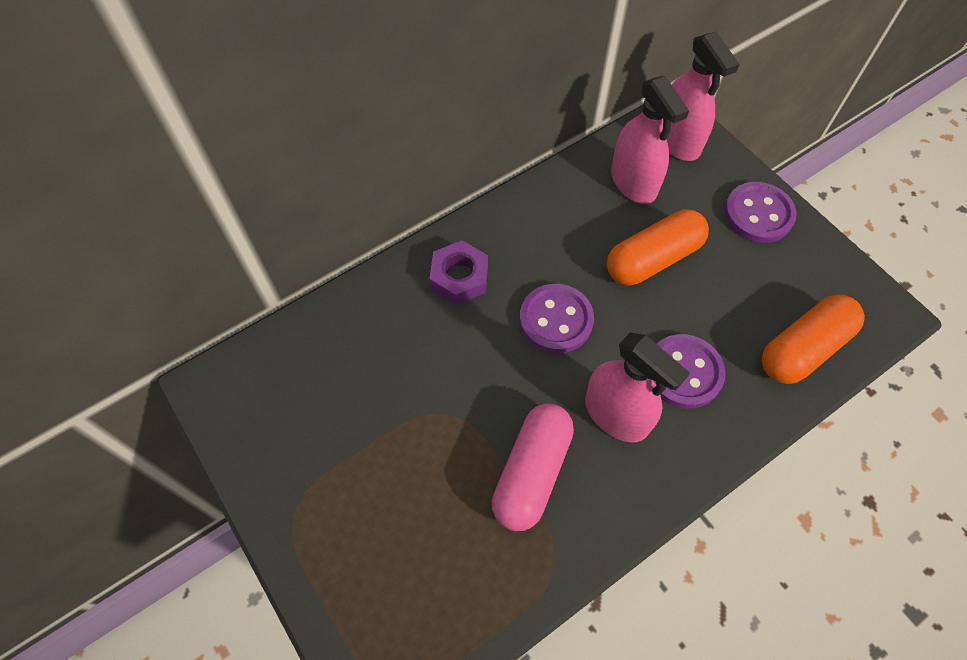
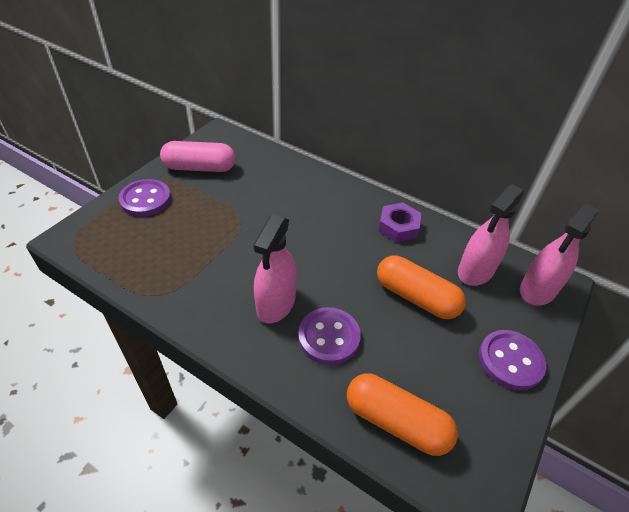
camera: 65 degrees right, 15 degrees down
(459, 277) = (336, 202): purple nut -> purple nut (398, 227)
(532, 472) = (216, 269): pink capsule -> pink capsule (200, 168)
(556, 320) = (332, 254): purple button -> purple button (145, 199)

